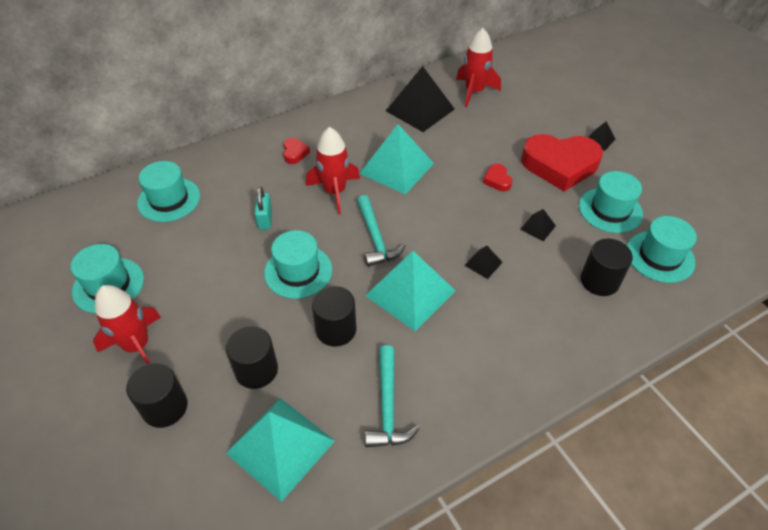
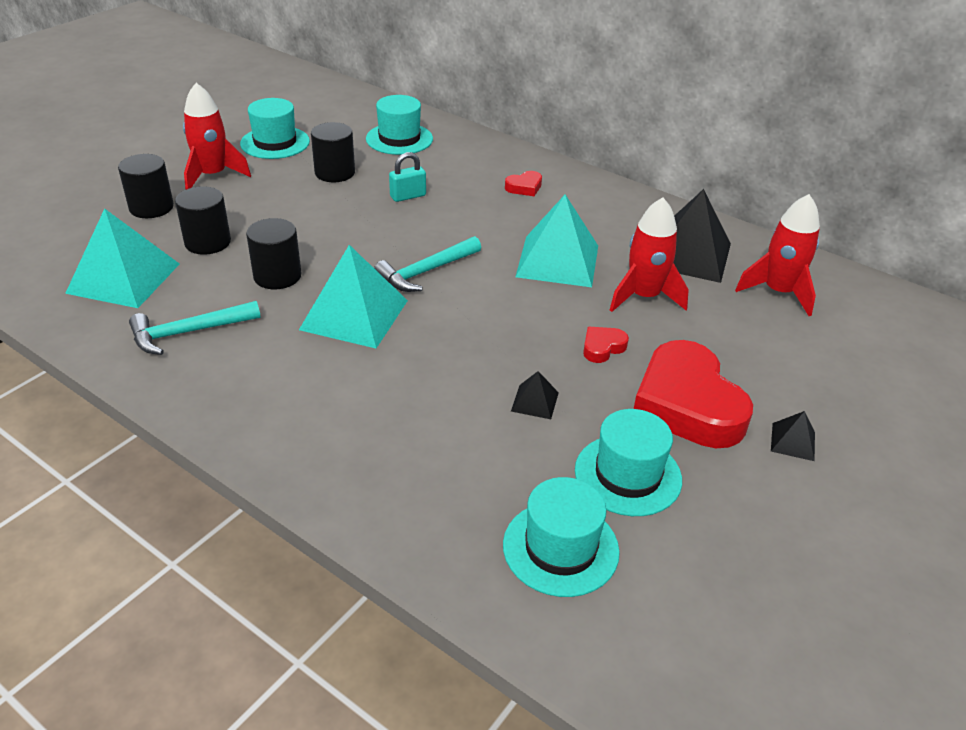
camera: 65 degrees right, 10 degrees down
(298, 271) = (346, 234): turquoise hat -> none
(335, 192) = (481, 227): red rocket -> red rocket (644, 297)
(483, 263) = (434, 363): black pyramid -> none
(599, 281) = (465, 481): black cylinder -> black cylinder (335, 173)

